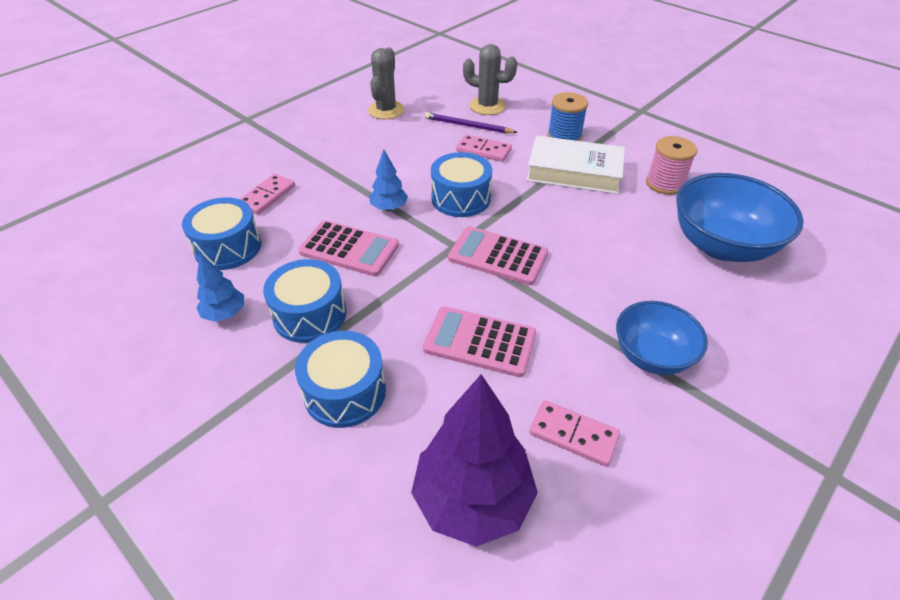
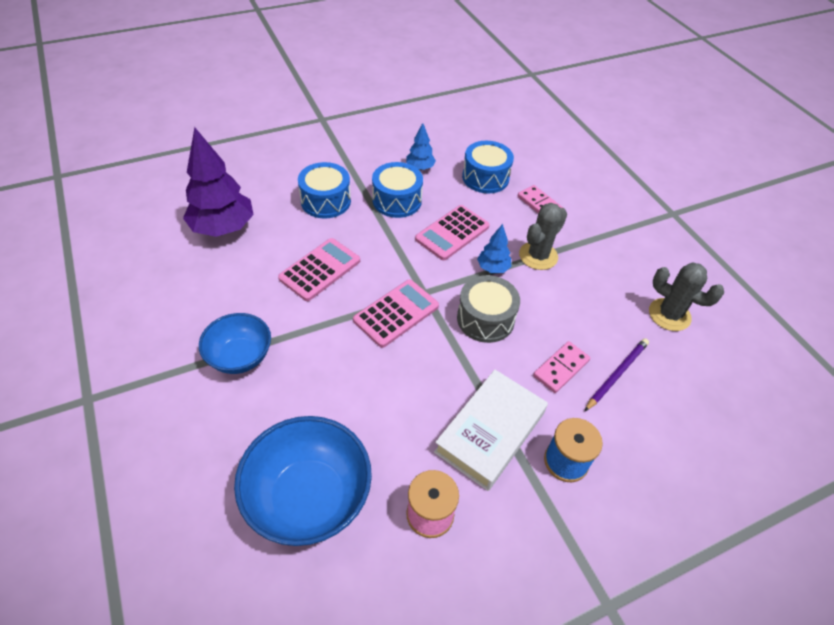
camera: 110 degrees right, 5 degrees up
(461, 198) = (485, 319): blue drum -> grey drum
(487, 106) = (660, 412): grey cactus -> grey cactus (538, 256)
(573, 435) = (222, 284): pink domino -> none

